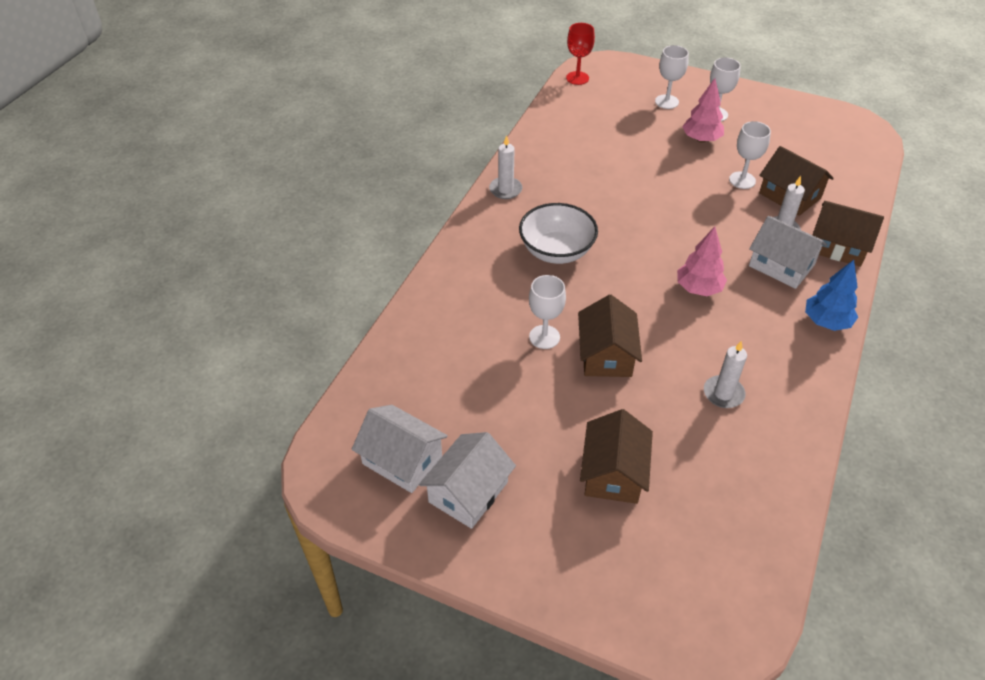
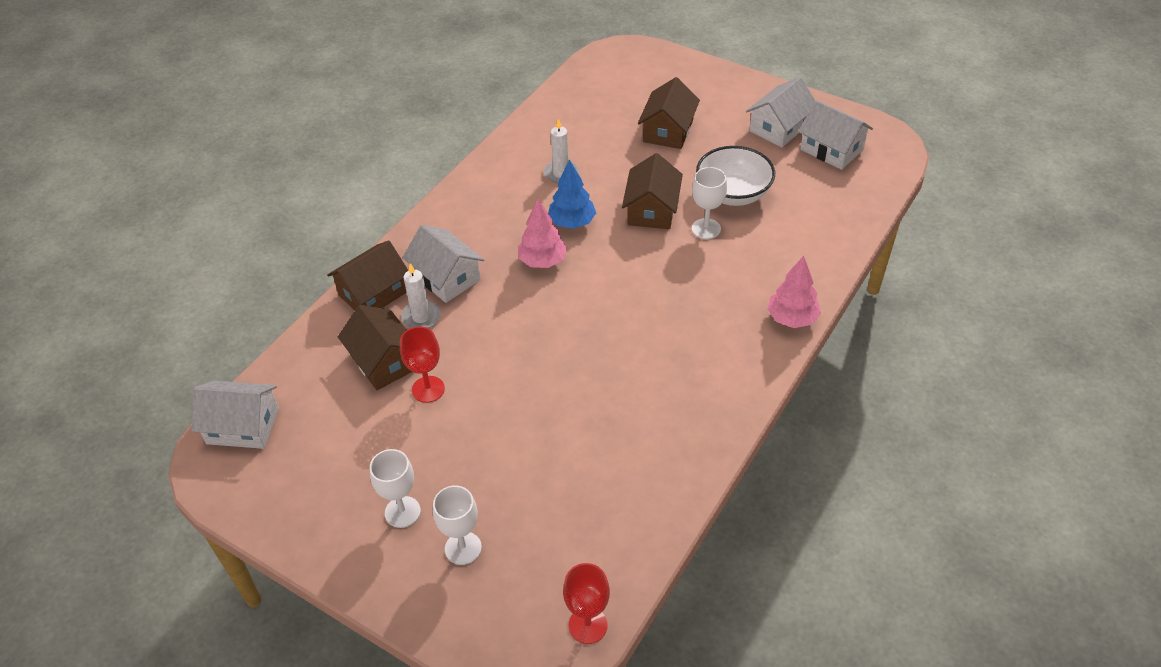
camera: 170 degrees left, 0 degrees up
(505, 189) = (729, 403): white candle -> none
(556, 251) = (679, 314): white bowl -> white bowl (733, 194)
(701, 139) = (447, 464): pink tree -> pink tree (792, 318)
(742, 180) = (428, 389): white goblet -> red goblet
(826, 322) = (438, 221): blue tree -> blue tree (572, 222)
(838, 246) = (373, 293): brown house -> brown house turned 75 degrees counterclockwise
(862, 148) = (243, 426): none -> white house

